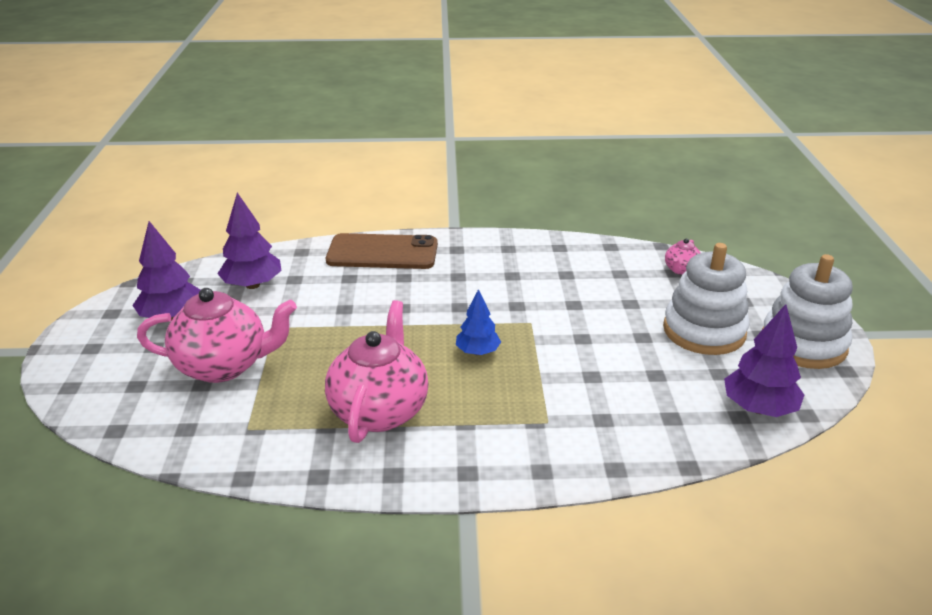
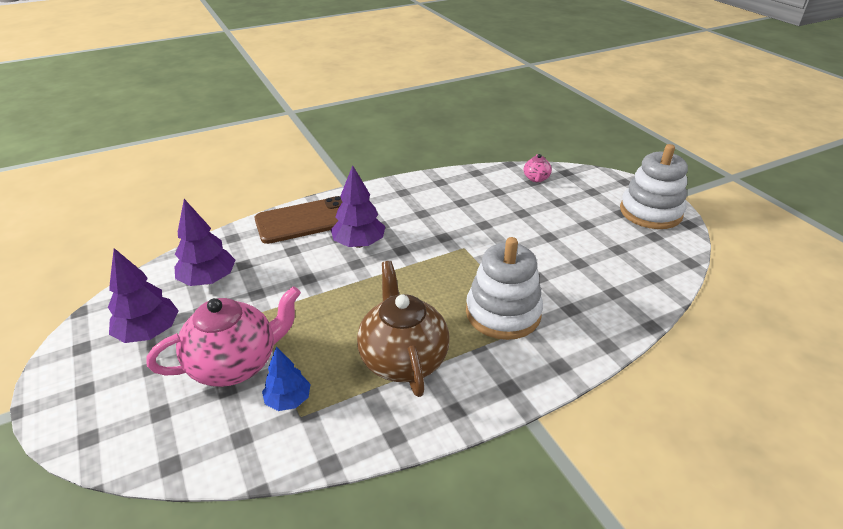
camera: 25 degrees left, 5 degrees up
(379, 411) = (403, 359): pink teapot -> brown teapot
(477, 352) = (443, 283): blue tree -> blue tree (288, 400)
(704, 331) = (585, 220): white stacking toy -> white stacking toy (503, 313)
(759, 408) = (660, 267): purple tree -> purple tree (359, 244)

